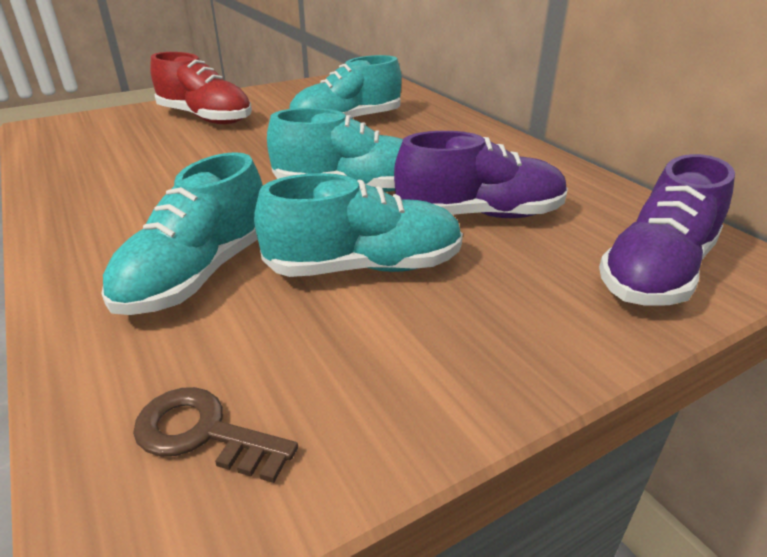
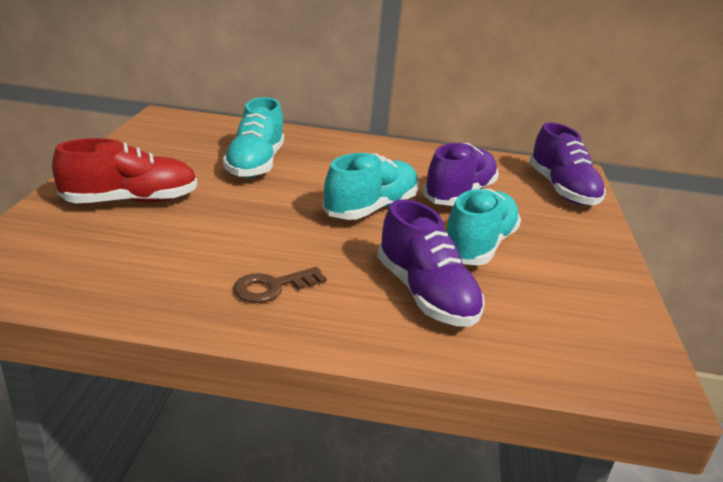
camera: 55 degrees left, 5 degrees down
(198, 274) = (425, 294): turquoise shoe -> purple shoe
(203, 433) = (587, 341): brown key -> brown key (273, 287)

